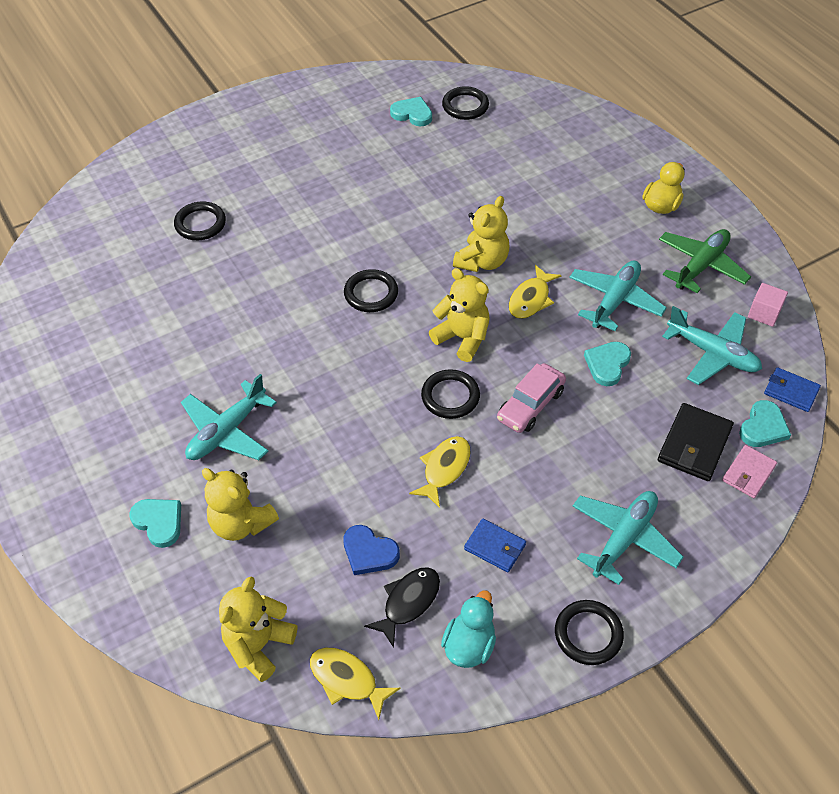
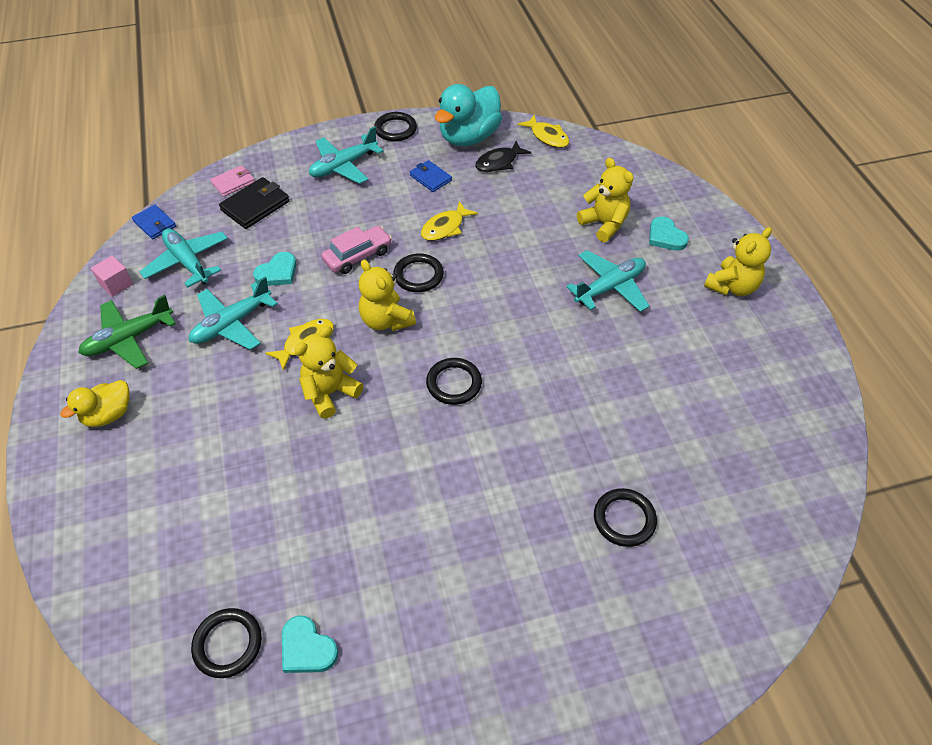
camera: 165 degrees left, 0 degrees up
(258, 645) = (599, 160): yellow teddy bear -> yellow teddy bear (732, 286)
(369, 552) = (516, 191): blue heart -> none
(469, 645) = (469, 137): turquoise duck -> turquoise duck, size x1.74
(763, 427) = (197, 206): turquoise heart -> none

